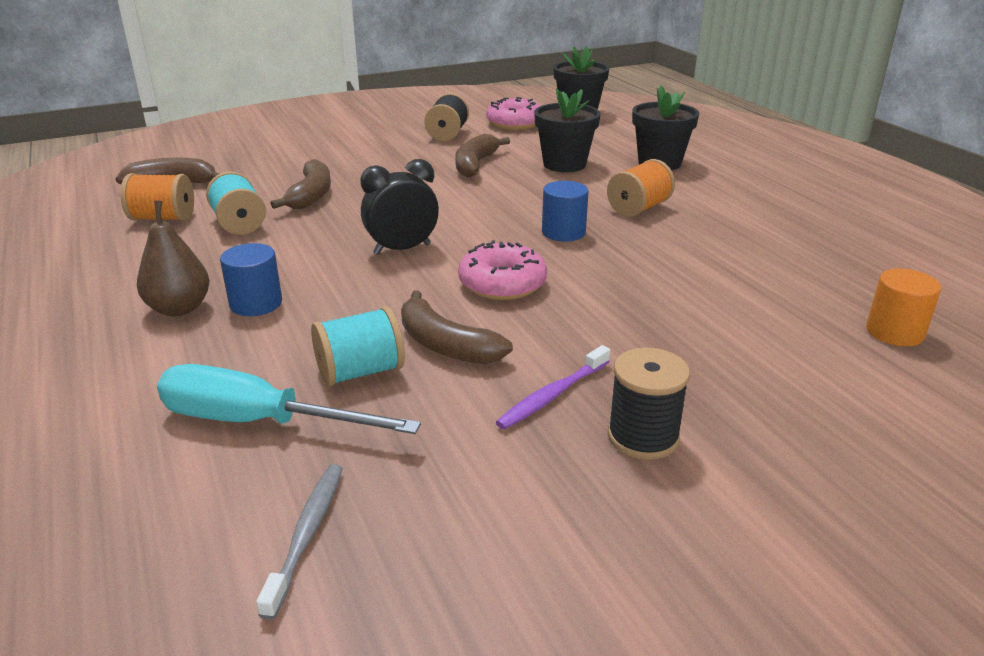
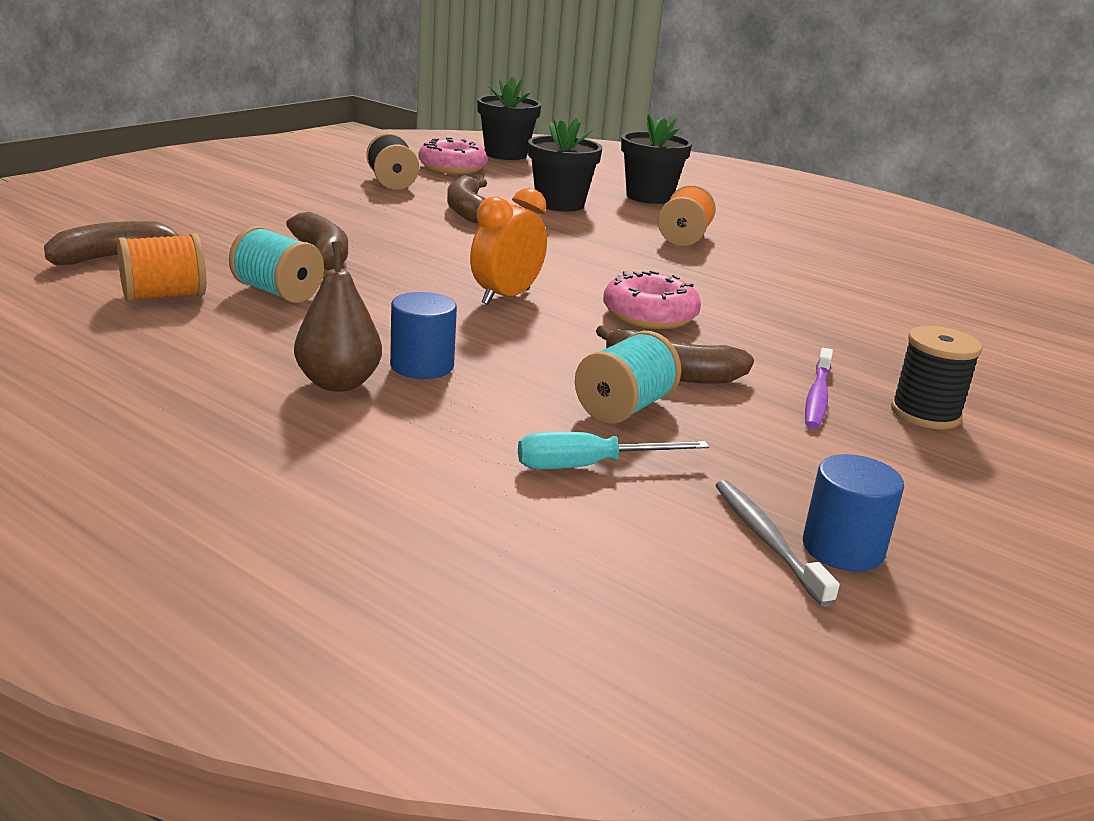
camera: 30 degrees left, 5 degrees down
(259, 422) = (588, 466): turquoise screwdriver -> turquoise screwdriver, size x0.63
(402, 249) = (506, 297): black clock -> orange clock
(563, 232) = (644, 265): blue cylinder -> blue cylinder (843, 549)
(894, 332) = (999, 311): orange cylinder -> none

